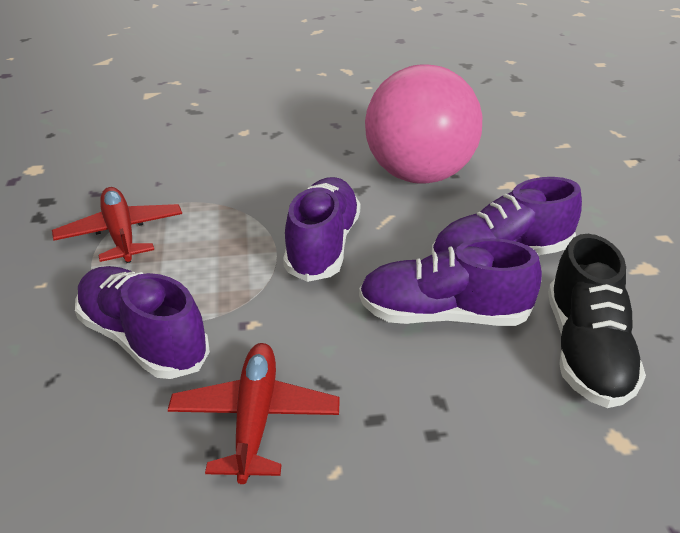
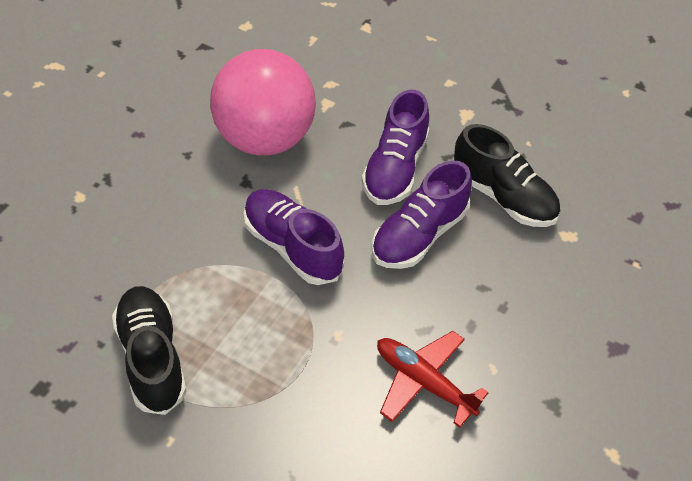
camera: 55 degrees left, 15 degrees up
(121, 234) = (152, 358): red plane -> black shoe
(143, 339) = (298, 404): purple shoe -> none

